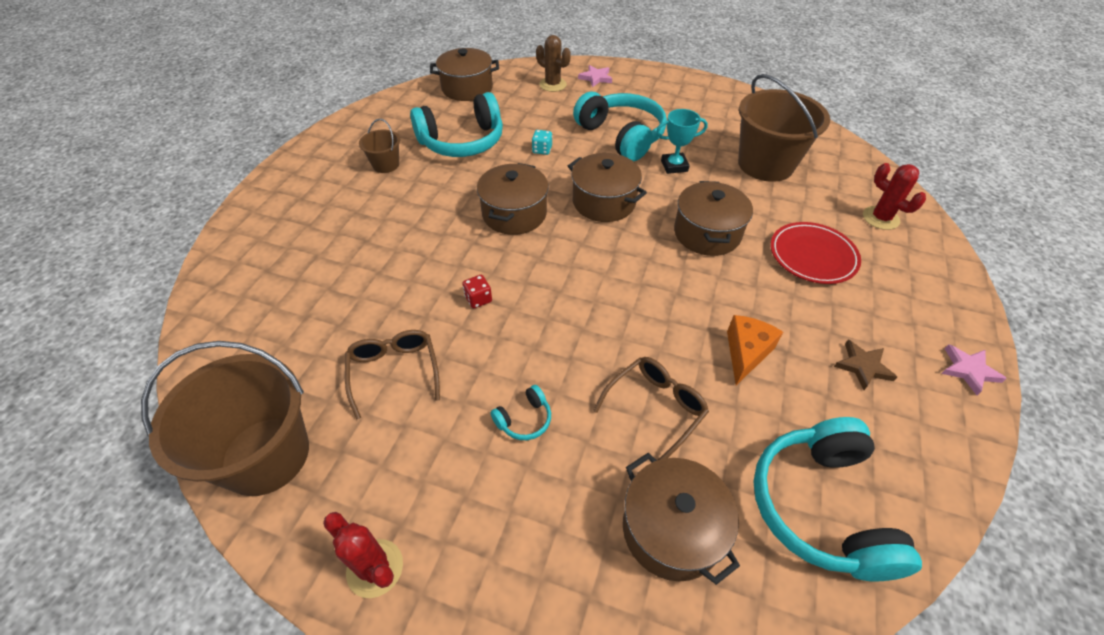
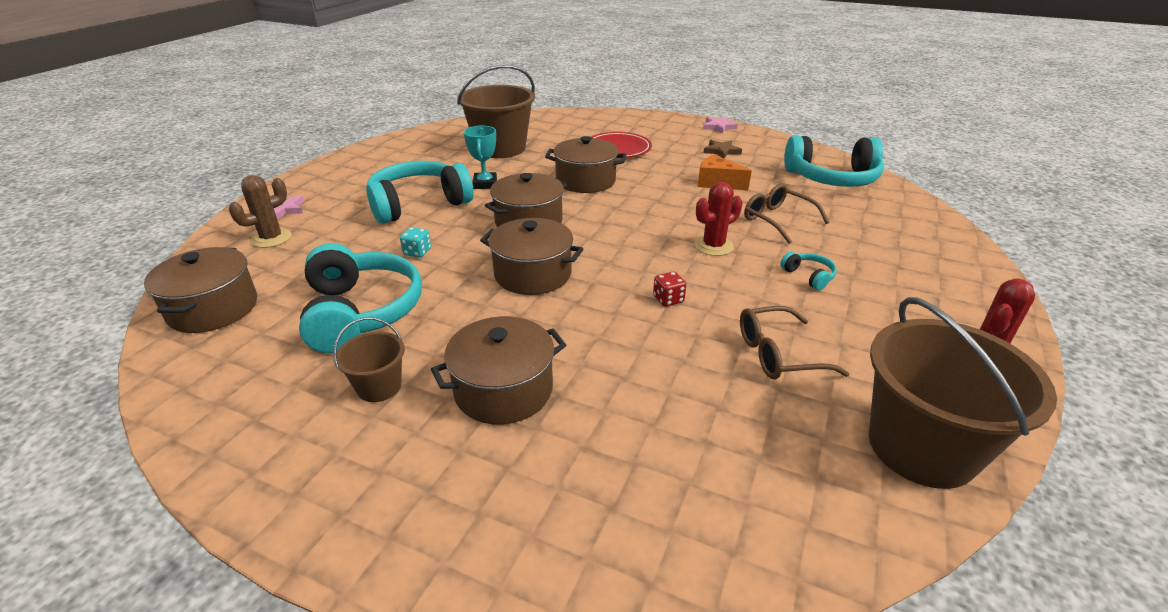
camera: 85 degrees left, 15 degrees down
(671, 529) = (873, 224): brown pot -> brown pot (503, 390)
(880, 218) = (580, 123): red cactus -> red cactus (713, 246)

